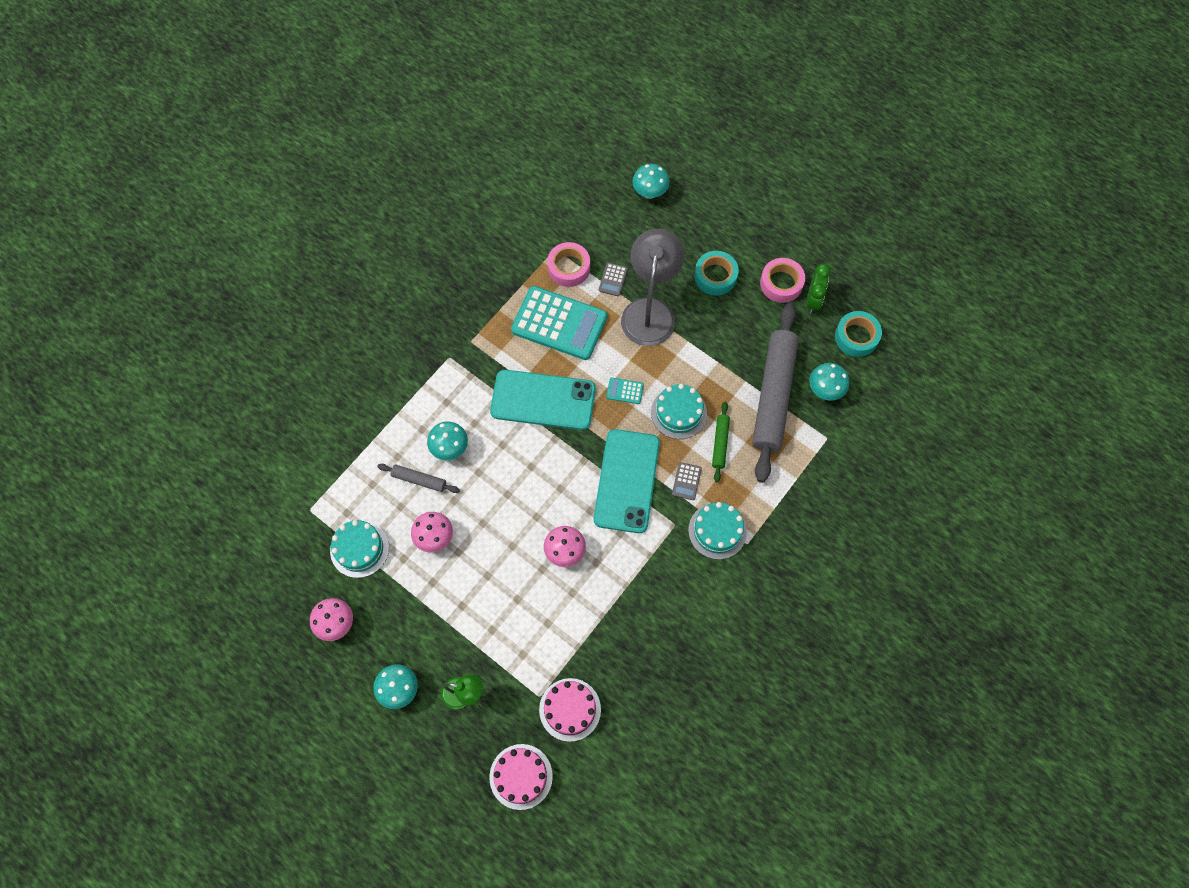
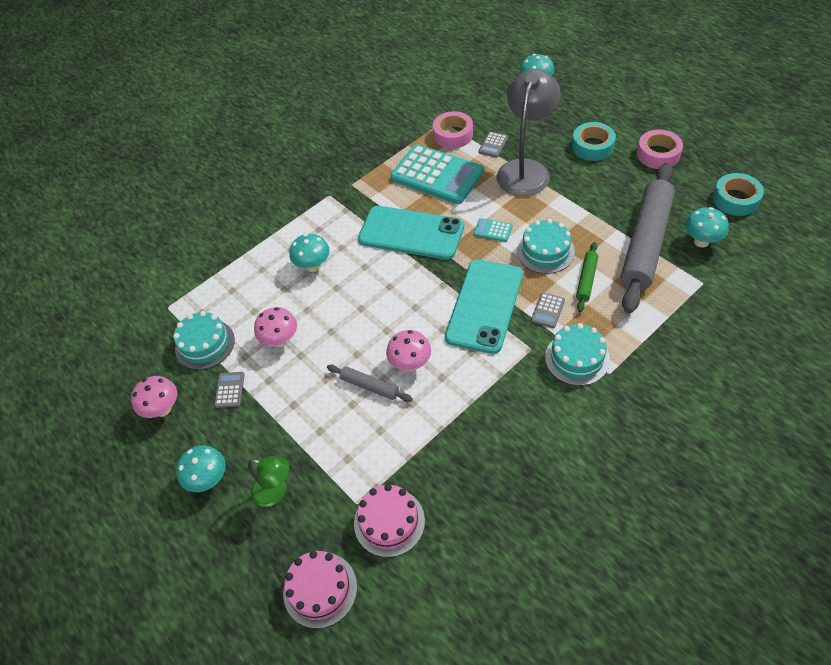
camera: 15 degrees right, 15 degrees down
(397, 596) = (229, 390): none -> grey calculator
(419, 480) = (277, 290): grey rolling pin -> grey rolling pin (369, 386)
(813, 300) = (690, 168): green clock -> none

